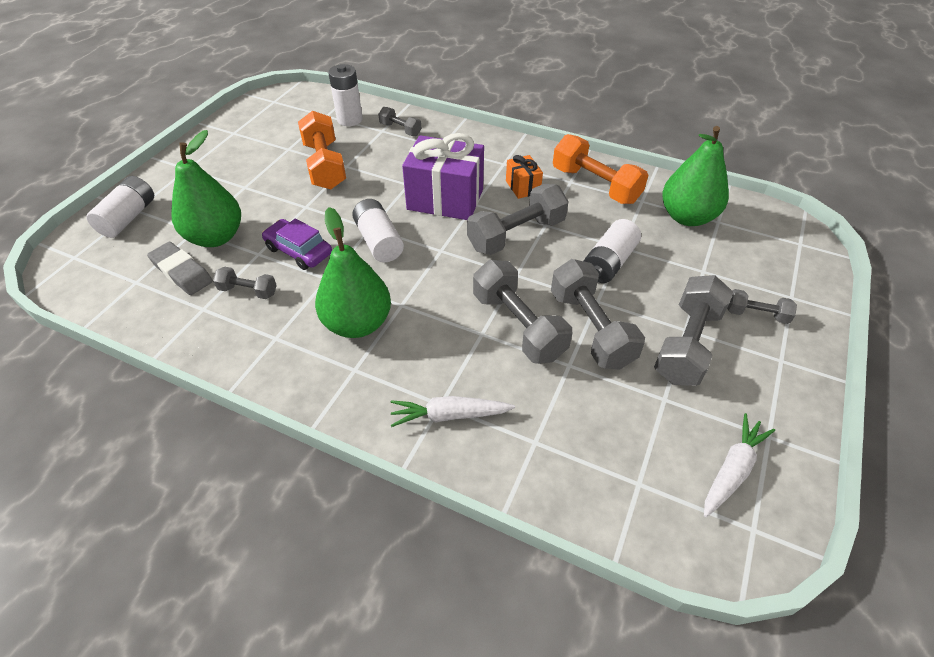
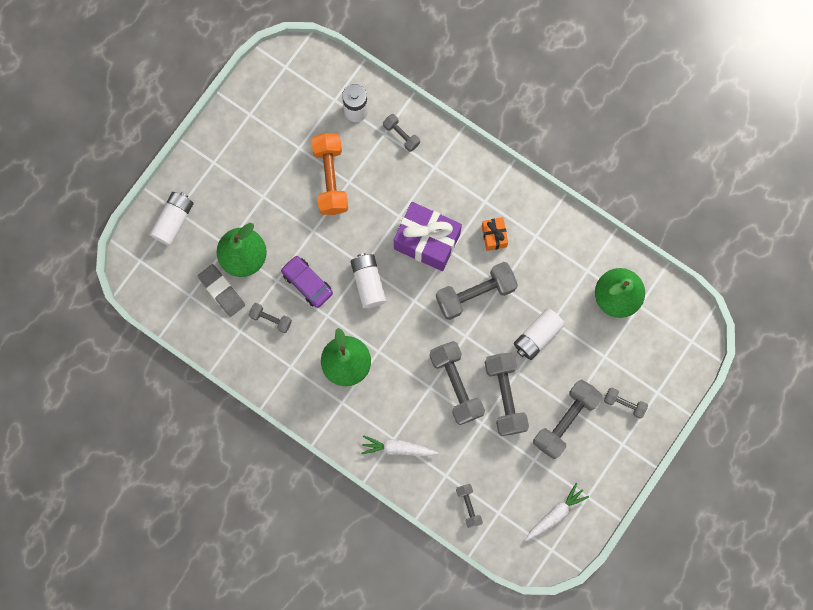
camera: 10 degrees right, 30 degrees up
(586, 481) = (468, 506): none -> grey dumbbell
(595, 185) = (555, 244): orange dumbbell -> none

